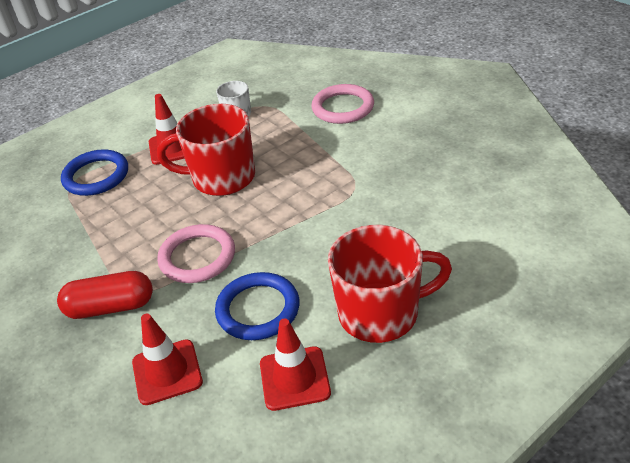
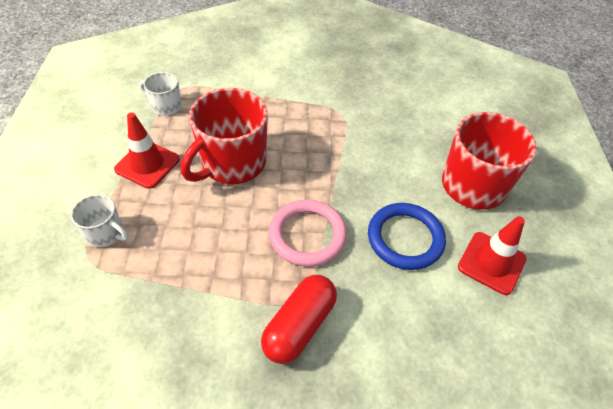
camera: 55 degrees left, 10 degrees up
(96, 176) = (105, 233): blue ring -> white mug
(167, 372) = (415, 332): red traffic cone -> none
(343, 107) = (248, 60): pink ring -> none

